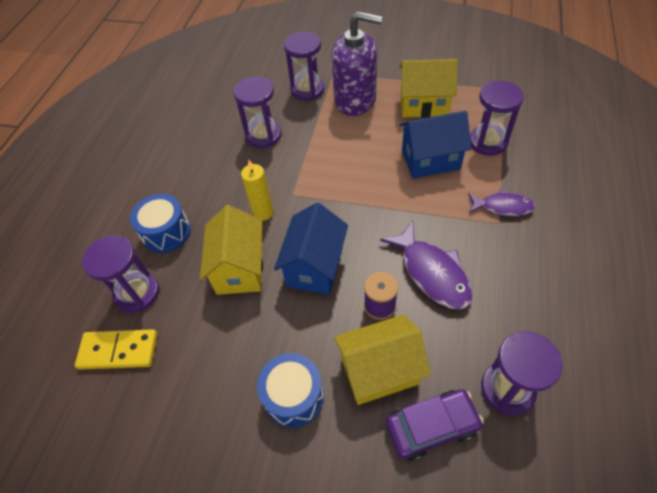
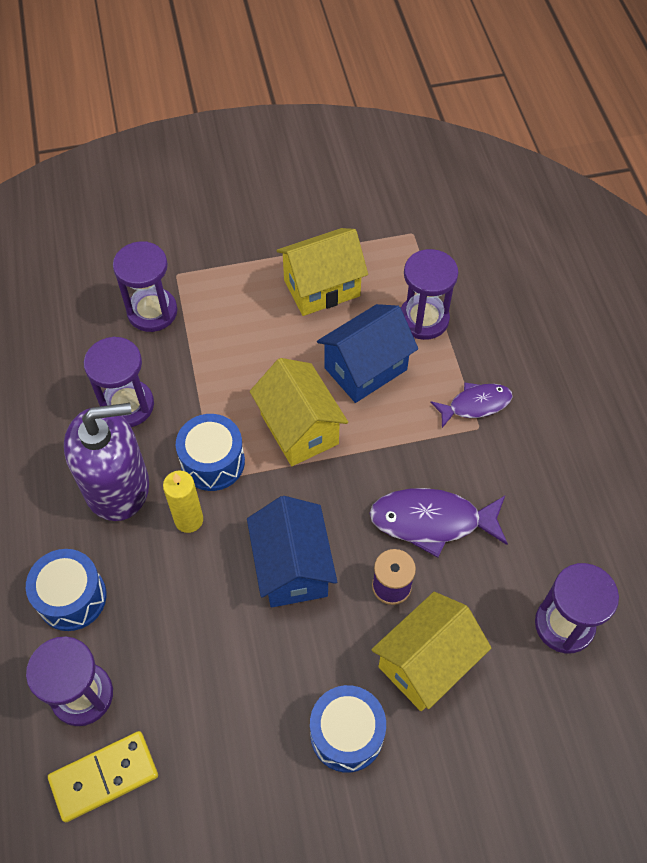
camera: 30 degrees left, 5 degrees up
(240, 268) = (200, 607): yellow house -> yellow house (299, 429)
(297, 183) = (213, 462): none -> blue drum
(355, 100) = (227, 308): purple soap dispenser -> purple soap dispenser (117, 486)
(431, 426) = (506, 699): purple car -> none
(432, 273) = (432, 521): purple fish -> purple fish turned 150 degrees clockwise

